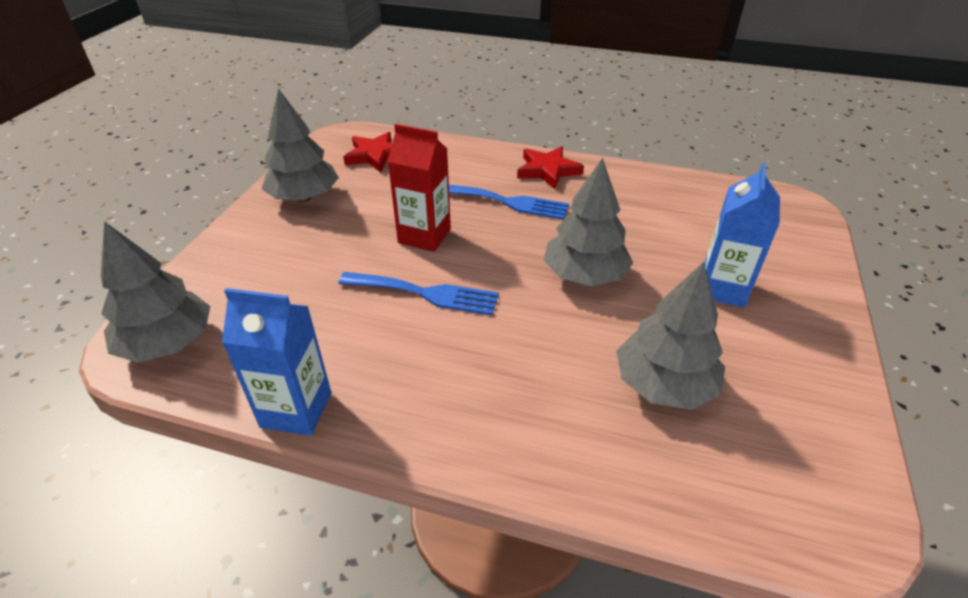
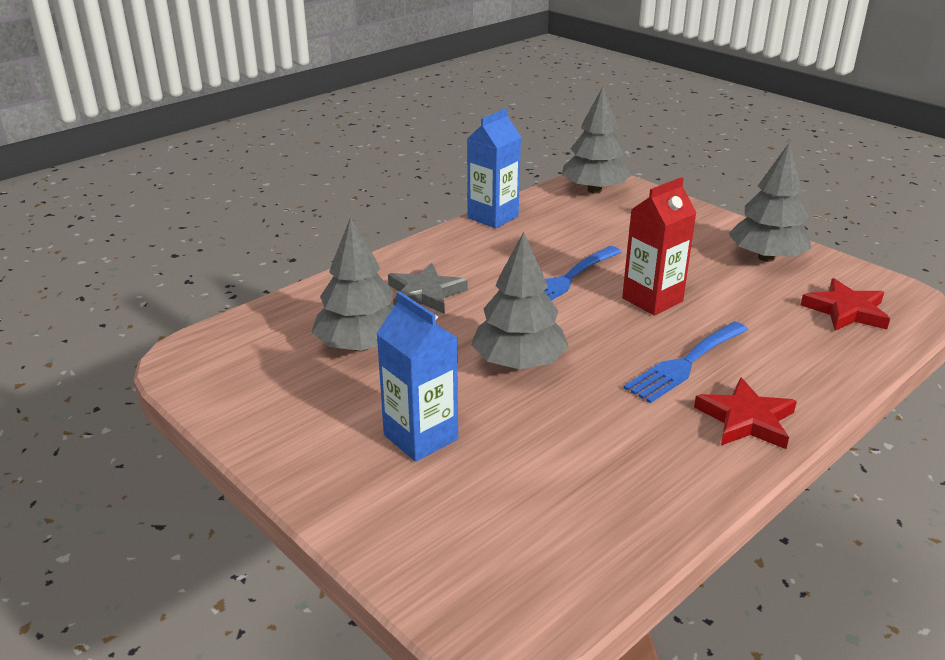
camera: 120 degrees right, 10 degrees down
(532, 384) = (425, 294): none -> grey star

